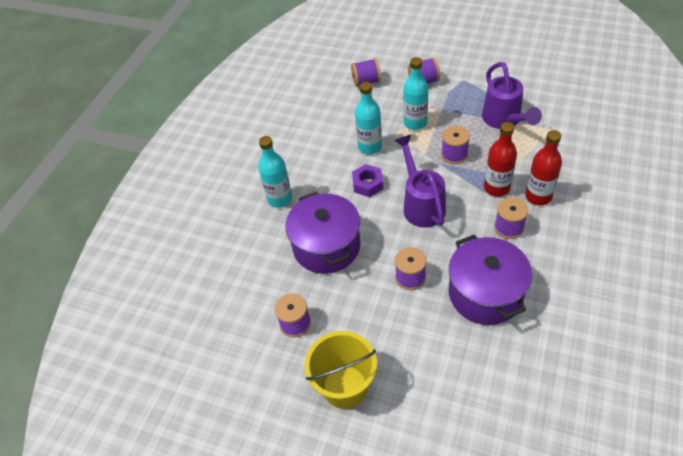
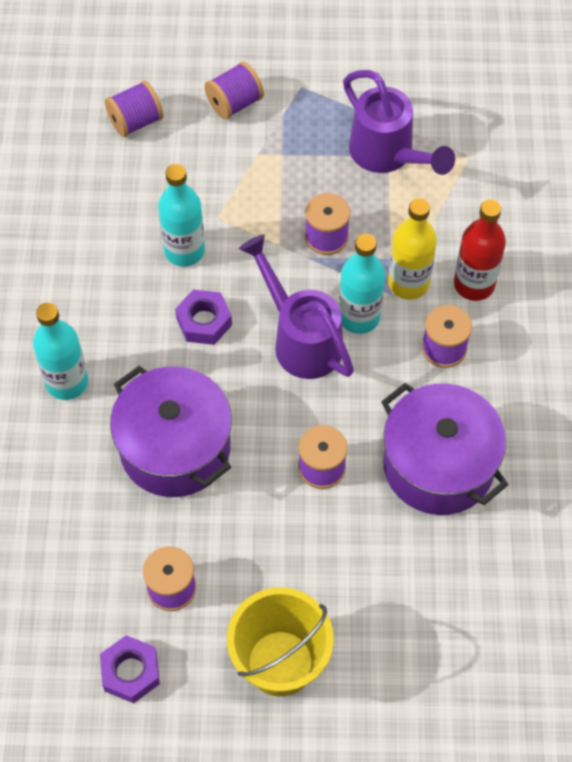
camera: 25 degrees left, 10 degrees up
(252, 366) = (130, 672): none -> purple nut
(415, 123) = (245, 189): turquoise bottle -> turquoise bottle (359, 317)
(496, 188) = (408, 283): red bottle -> yellow bottle

